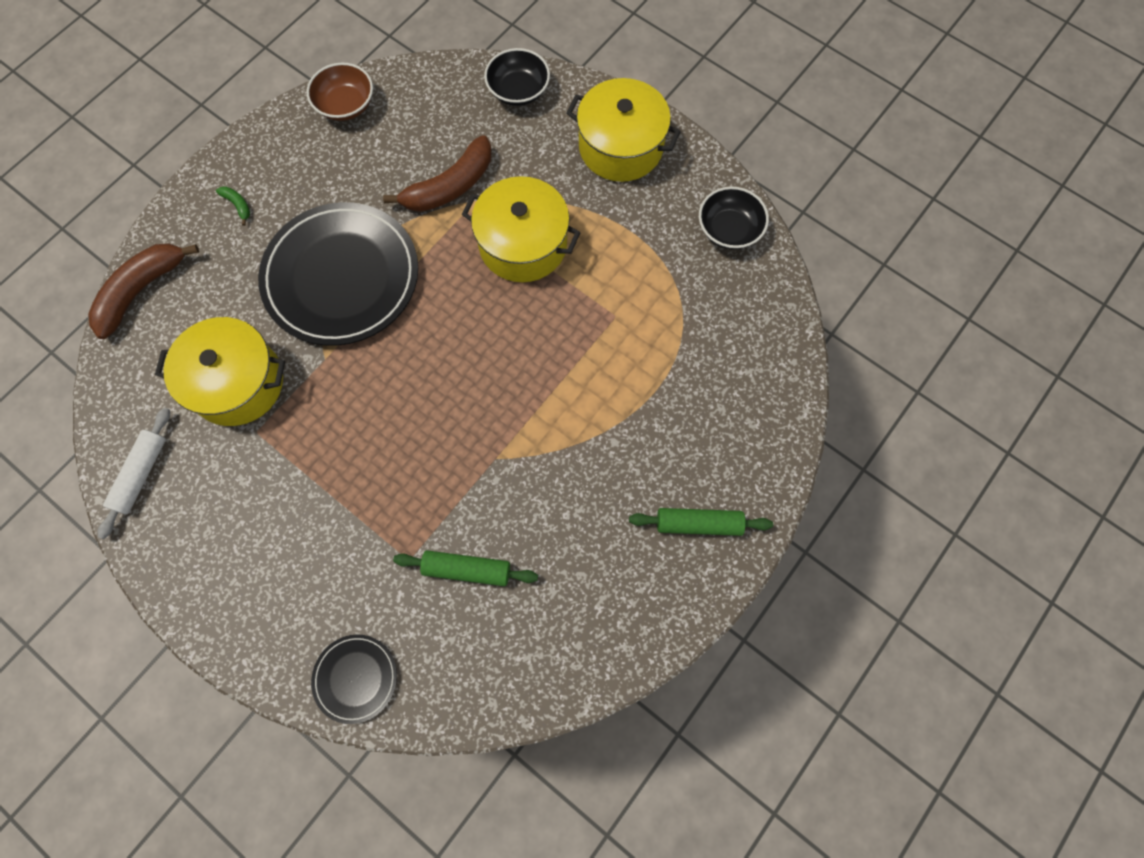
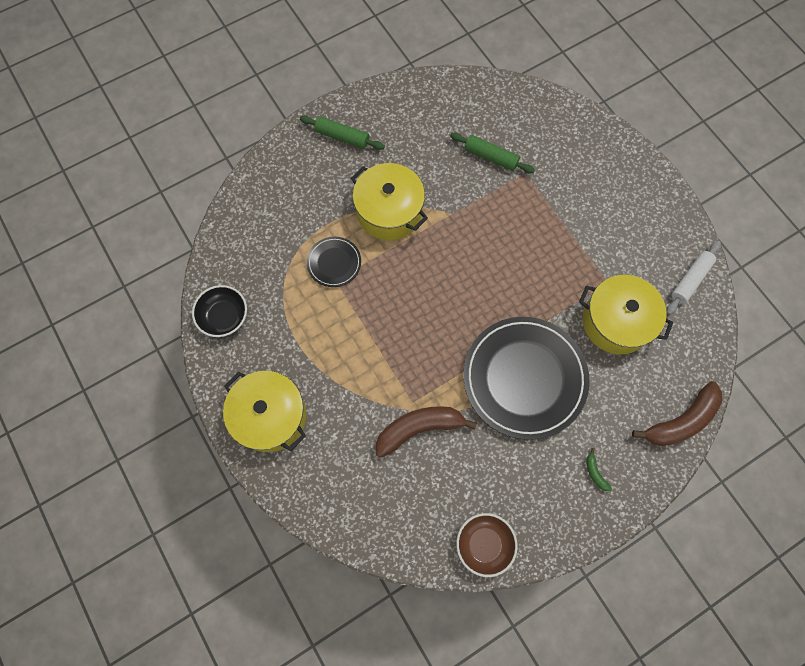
camera: 160 degrees left, 0 degrees up
(355, 678) = (571, 123): black plate -> black plate (334, 263)
(518, 90) = (331, 504): black bowl -> none
(523, 244) = (380, 358): yellow pot -> yellow pot (389, 211)

